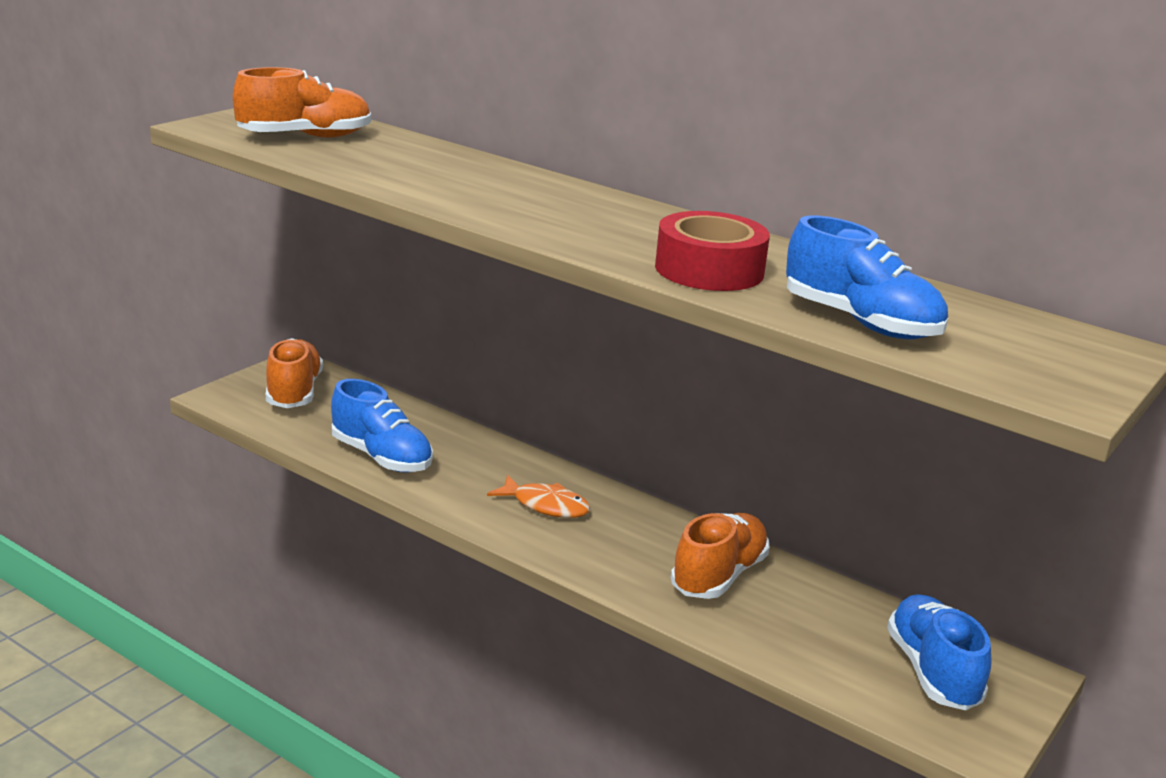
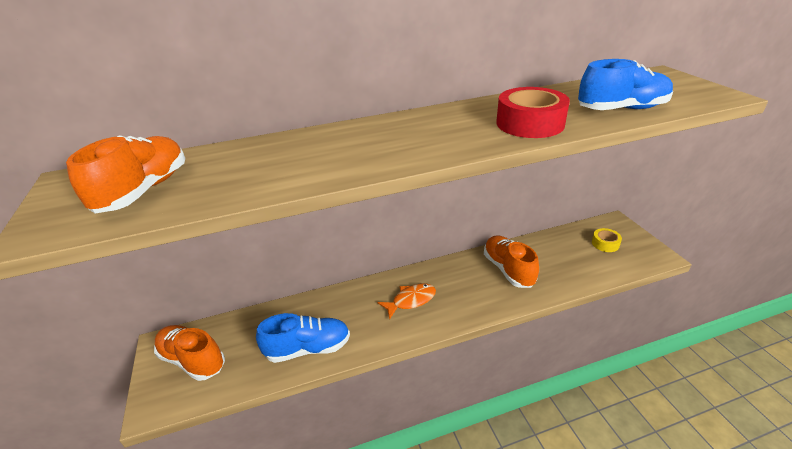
camera: 50 degrees left, 10 degrees up
(932, 672) = (605, 244): blue shoe -> yellow tape

